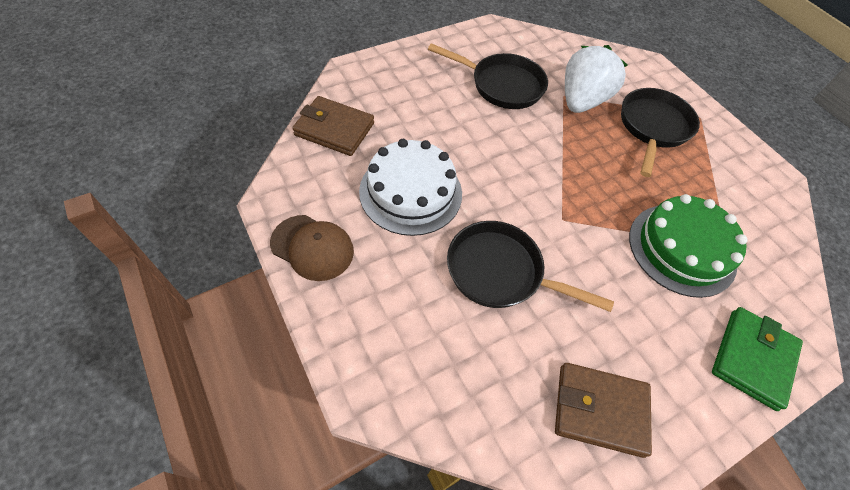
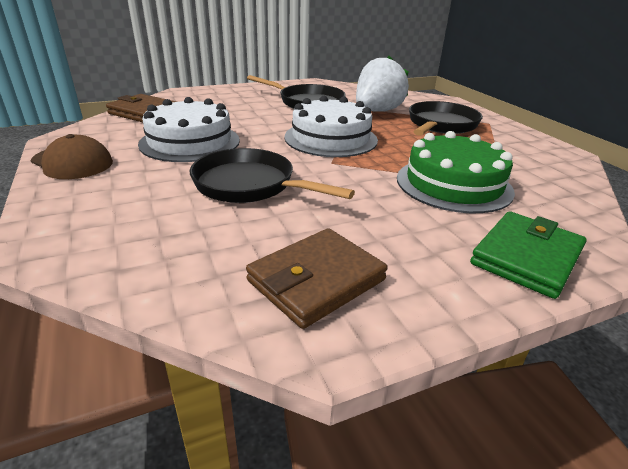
camera: 10 degrees right, 25 degrees down
(549, 169) = (331, 138): none -> white cake
(600, 410) = (316, 280): brown wallet -> brown wallet turned 60 degrees counterclockwise

